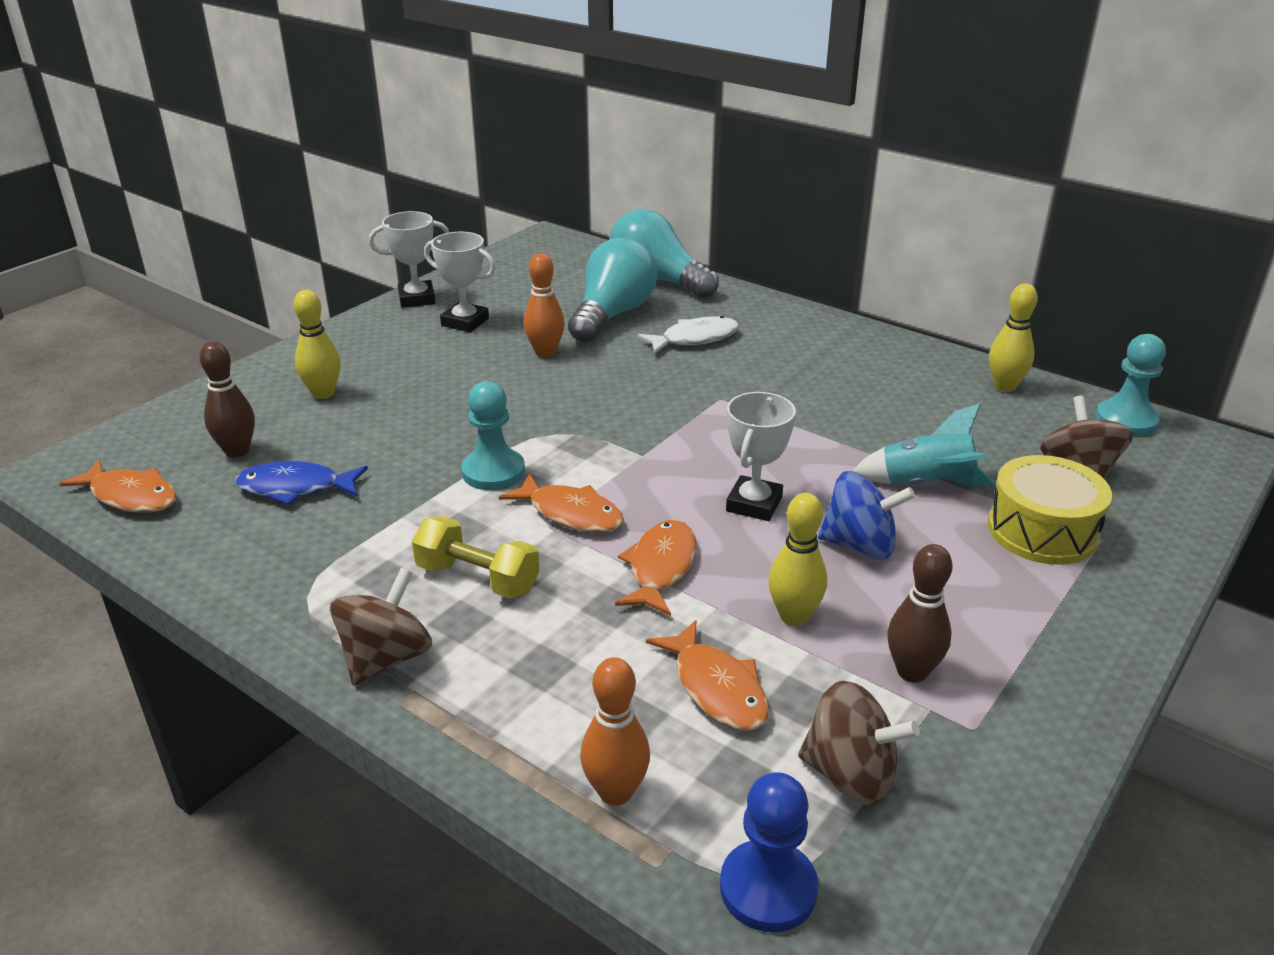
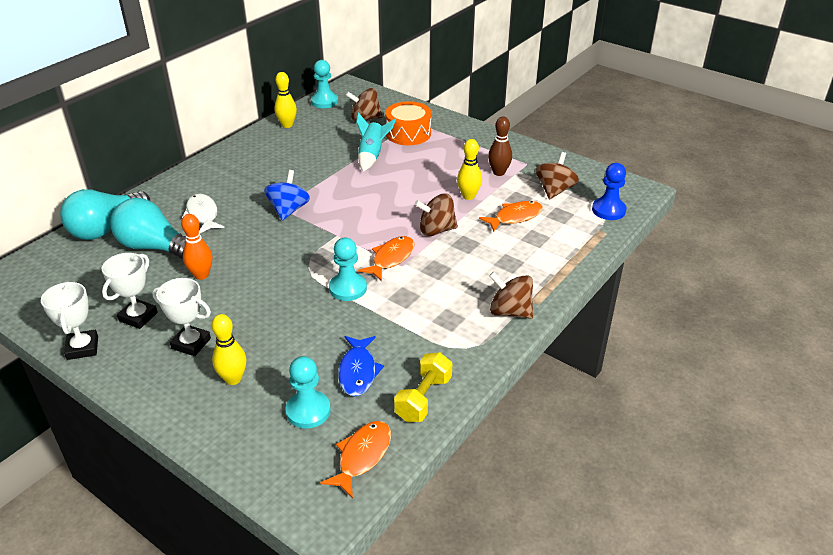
camera: 90 degrees left, 5 degrees up
(237, 451) = (308, 411): brown bowling pin -> turquoise pawn
(478, 578) = (447, 287): yellow dumbbell -> yellow dumbbell (423, 398)
(615, 792) = (575, 242): orange bowling pin -> none
(660, 568) = (436, 230): orange fish -> brown spinning top
(754, 504) = (385, 202): white trophy -> white trophy (191, 343)
(860, 545) = (418, 176): blue spinning top -> blue spinning top (288, 210)
(1042, 531) = (408, 133): yellow drum -> orange drum

